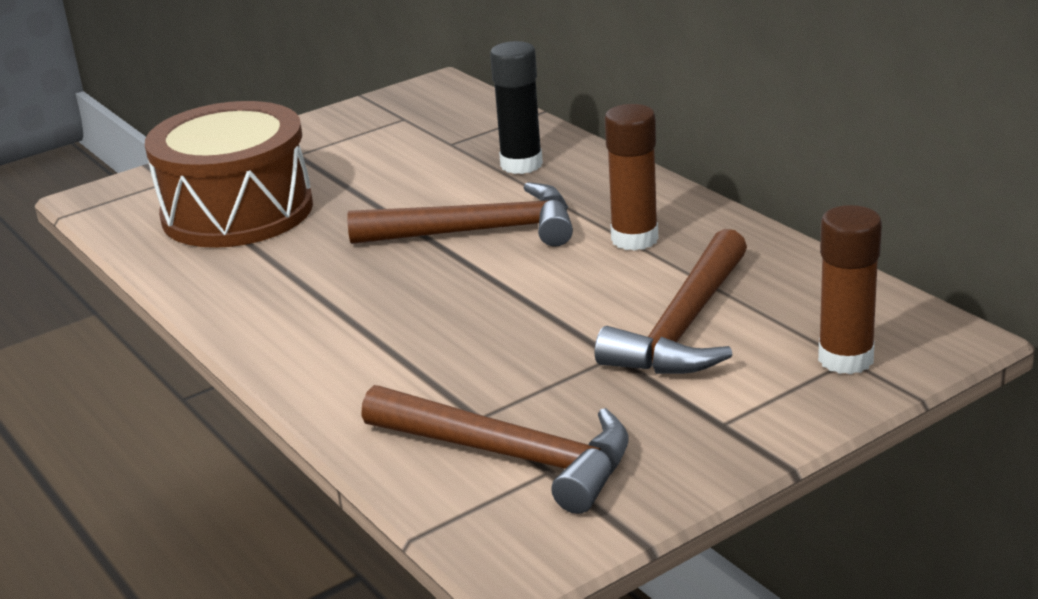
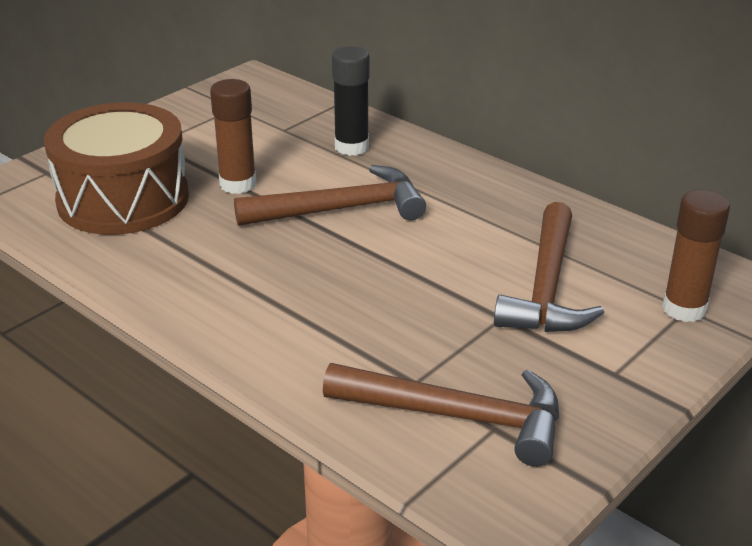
camera: 15 degrees left, 5 degrees up
(634, 239) = (473, 211): brown glue stick -> brown glue stick (238, 184)

